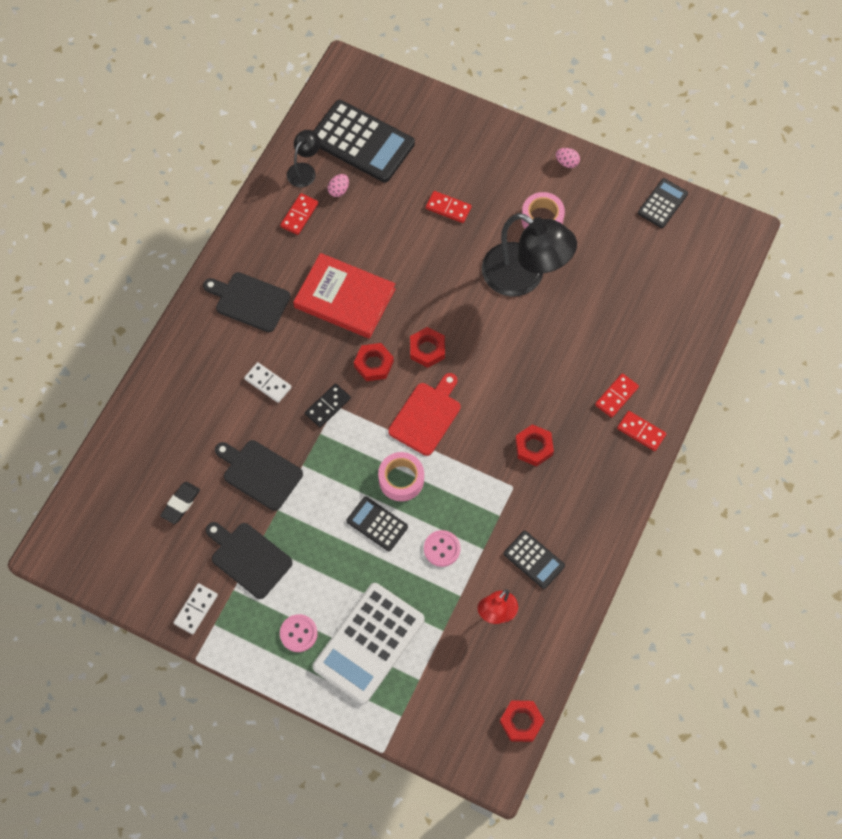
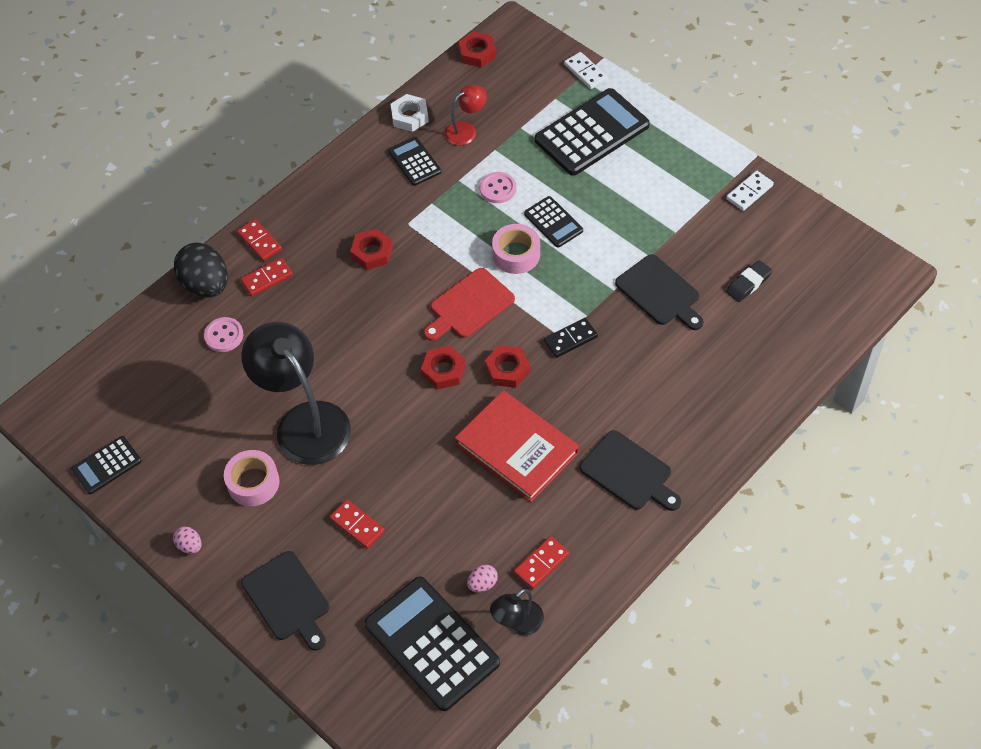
camera: 160 degrees left, 10 degrees down
(248, 558) = (688, 222): black cutting board -> black cutting board (288, 599)
(268, 383) = (629, 377): white domino -> white domino (585, 72)
(298, 633) = (655, 153): pink button -> pink button (224, 335)
(369, 643) = (592, 133): white calculator -> black calculator
(560, 615) = (409, 116): none -> white nut
(666, 376) = (206, 285): none -> black egg

